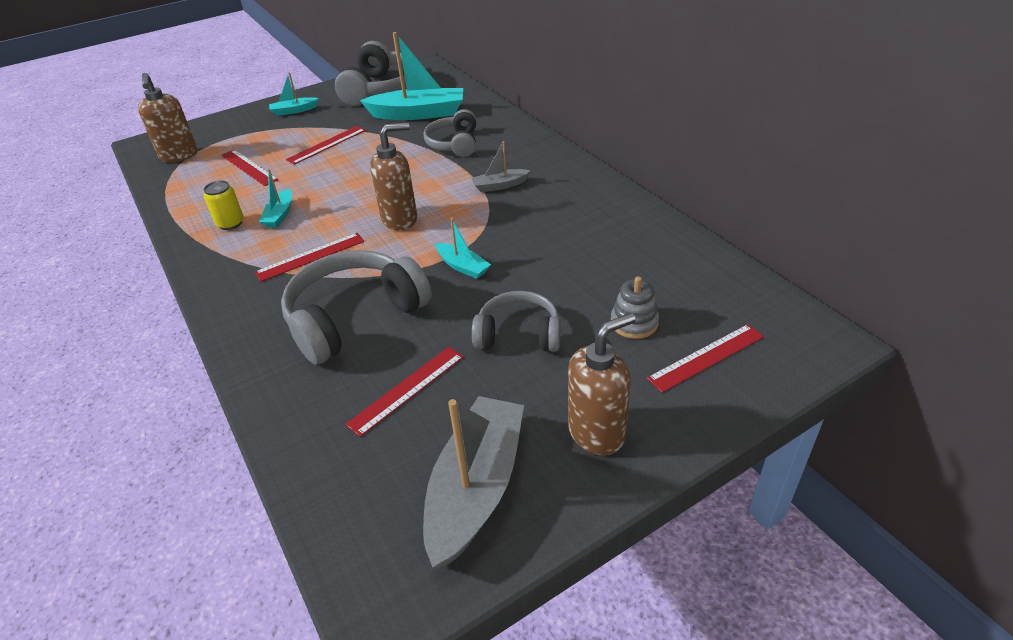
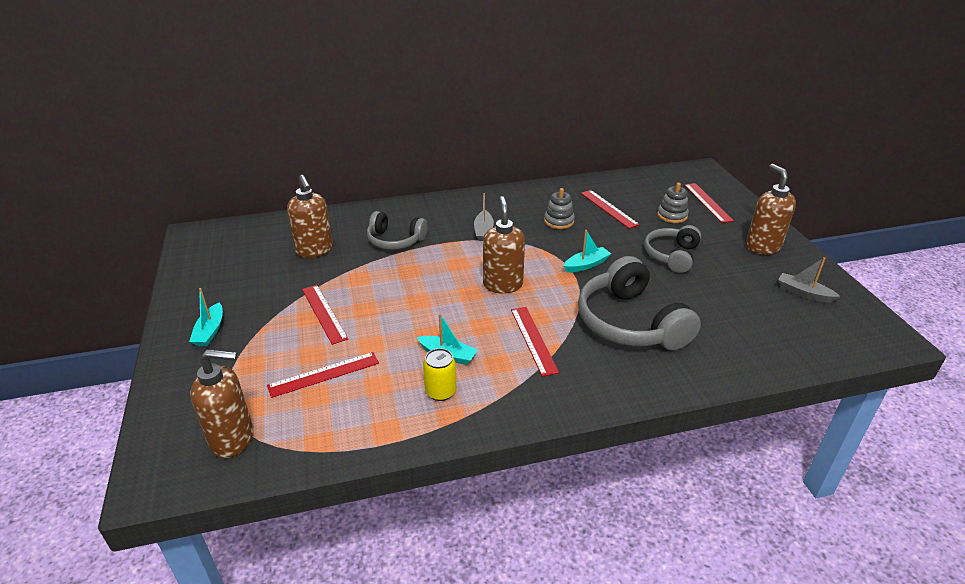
camera: 75 degrees left, 5 degrees down
(382, 89) = (229, 264): grey headphones -> none
(407, 389) = (717, 307): red ruler -> red ruler (609, 208)
(418, 114) = (314, 250): turquoise boat -> brown soap dispenser
(476, 488) = (803, 293): grey boat -> grey boat, size x0.49
(553, 229) = (559, 221): none -> grey stacking toy

